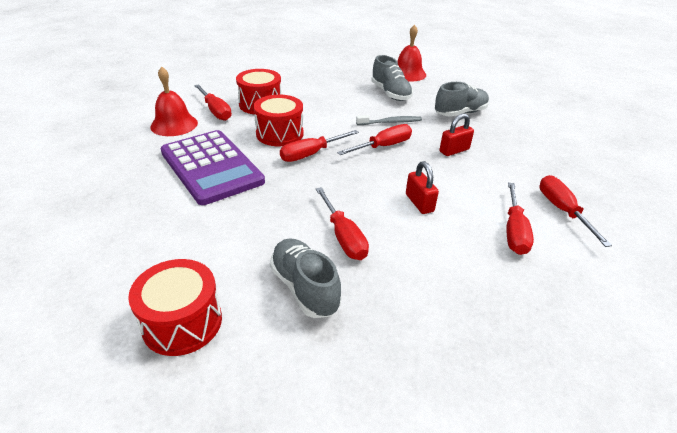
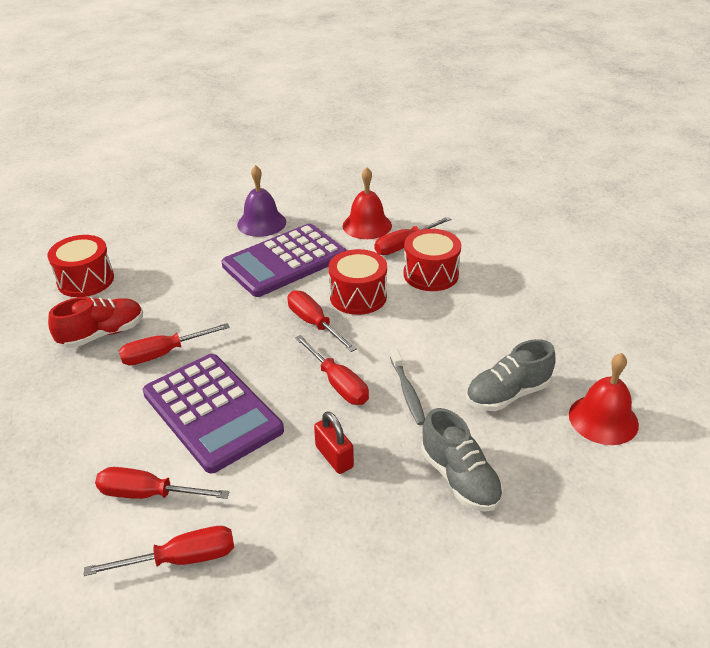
camera: 90 degrees right, 0 degrees up
(129, 181) = (261, 223): none -> purple bell
(304, 288) = (102, 334): grey shoe -> red shoe
(419, 203) = (212, 412): red padlock -> purple calculator

